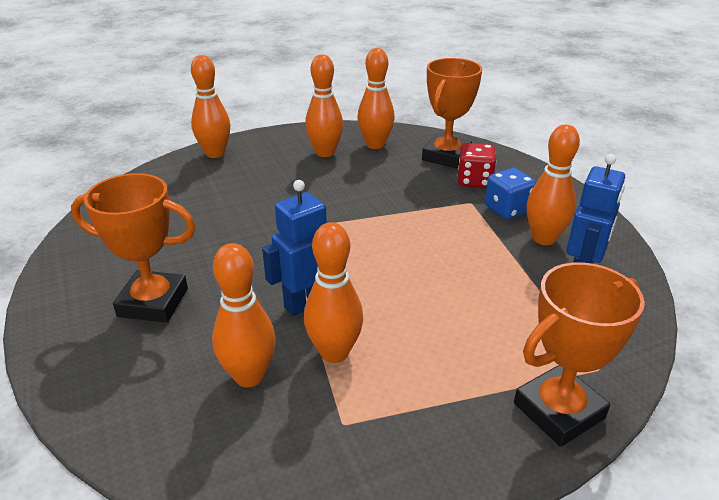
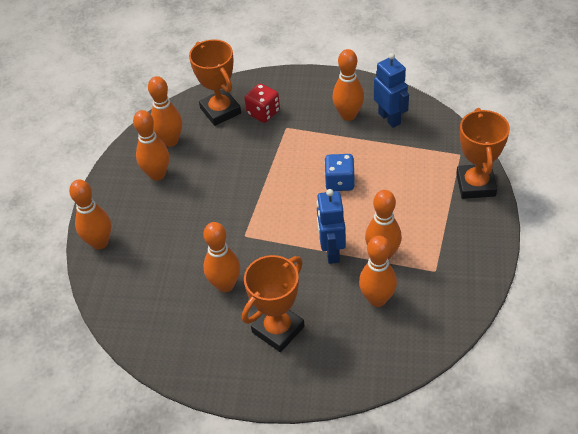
camera: 55 degrees left, 15 degrees up
(202, 241) = (225, 285): none -> orange bowling pin
(507, 209) = (307, 114): blue dice -> blue dice (339, 182)

